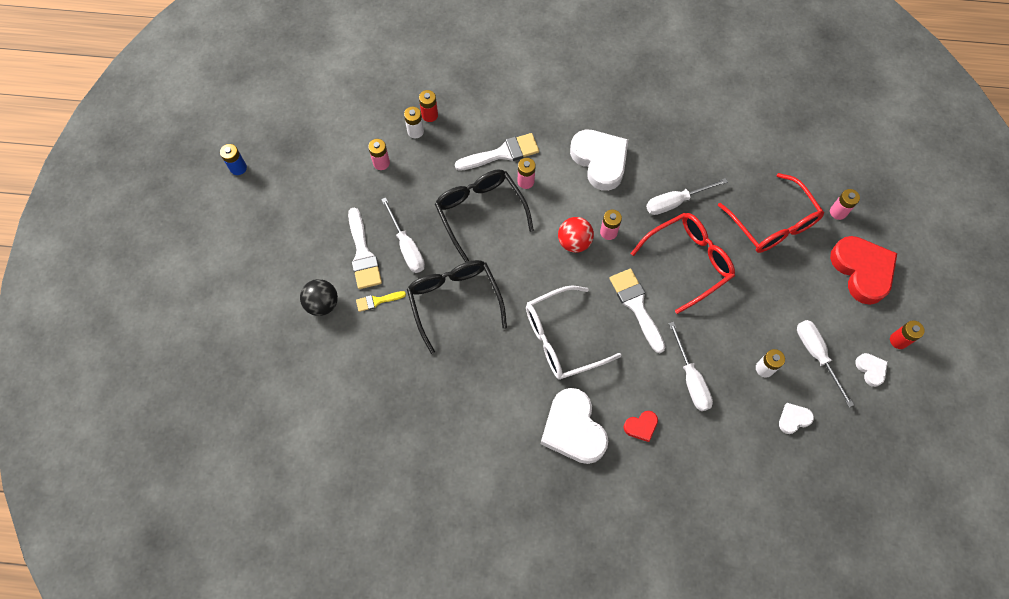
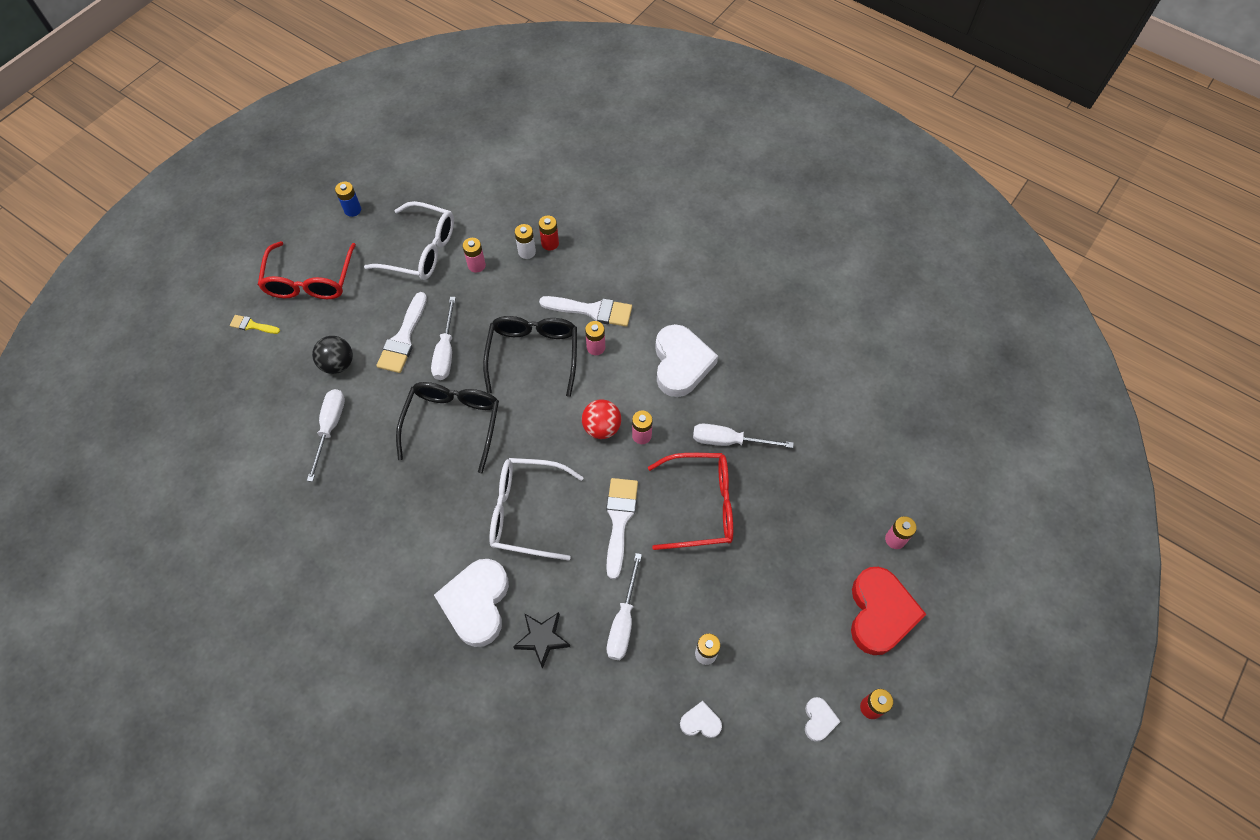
camera: 30 degrees right, 5 degrees down
(325, 173) = (421, 250): none -> white glasses
(377, 301) = (386, 386): yellow brush -> yellow brush (252, 325)
(641, 426) = (542, 639): red heart -> black star
(773, 224) = (816, 514): red glasses -> red glasses (310, 281)
(816, 355) = (770, 671): white screwdriver -> white screwdriver (330, 428)

